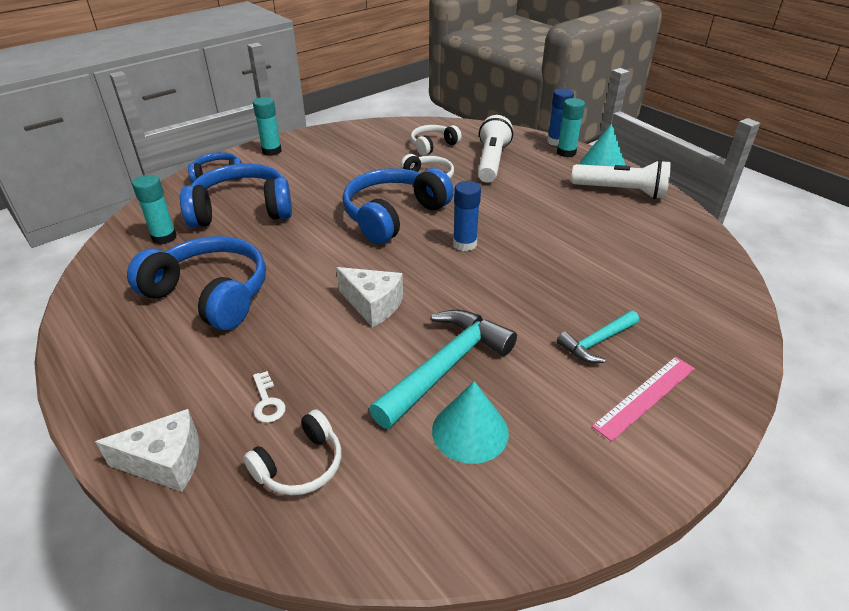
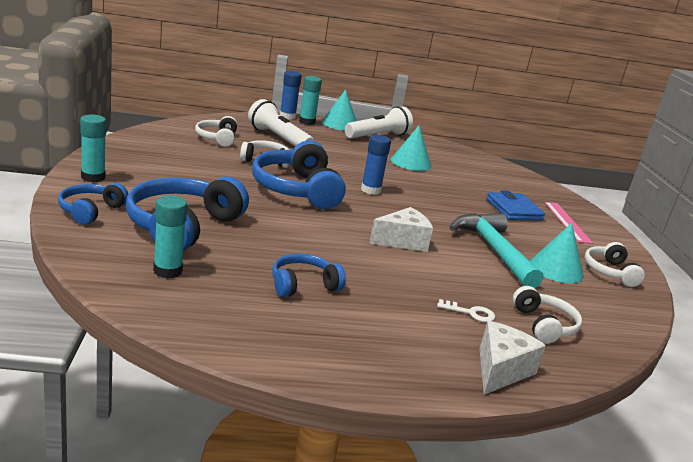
camera: 60 degrees left, 15 degrees down
(210, 294) = (303, 285): blue headphones -> blue headphones, size x0.55
(538, 484) = (609, 272): none -> white headphones
(590, 234) = (411, 162): none -> turquoise cone
(596, 342) = (514, 210): turquoise hammer -> blue wallet

